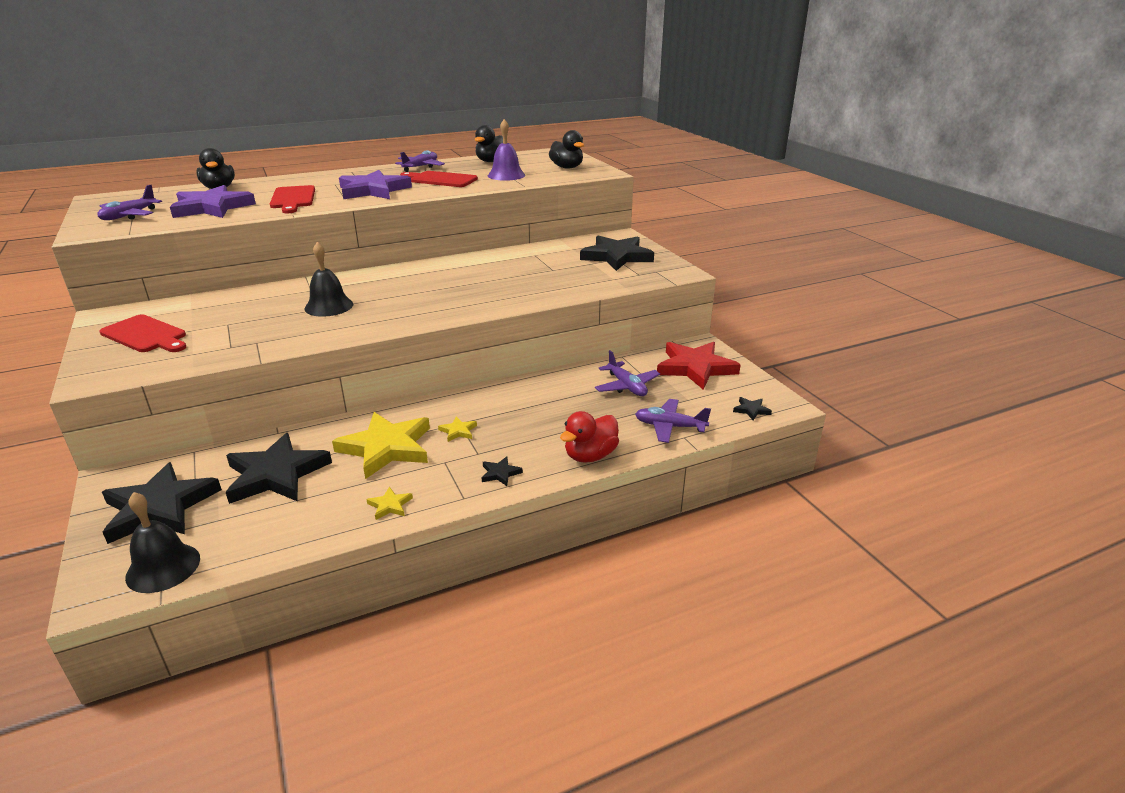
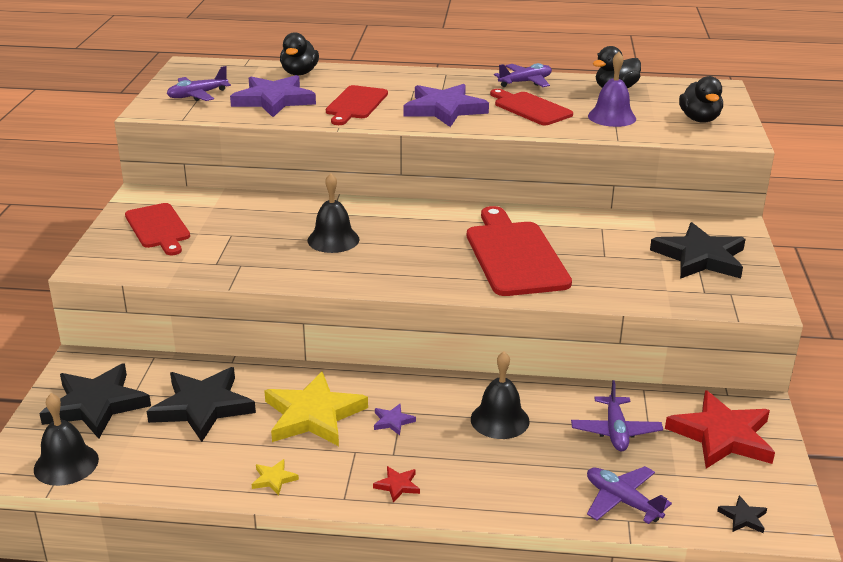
camera: 30 degrees right, 0 degrees up
(458, 431) = (393, 421): yellow star -> purple star
(488, 283) = (514, 255): none -> red cutting board
(500, 473) = (397, 485): black star -> red star
(540, 404) = (499, 420): none -> black bell
(590, 456) = (503, 502): red duck -> none

